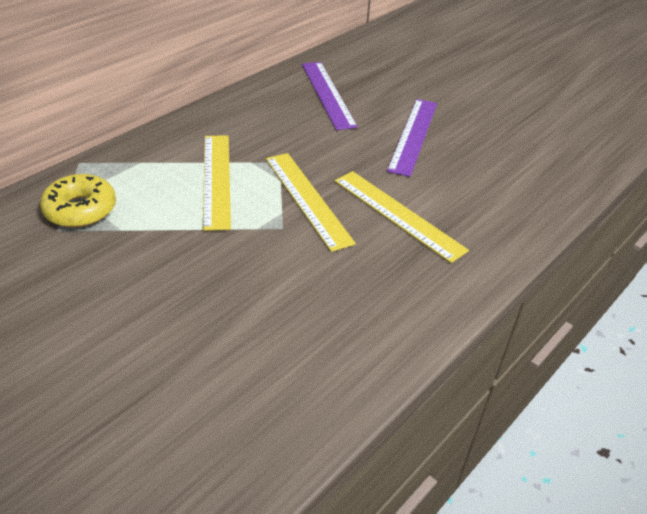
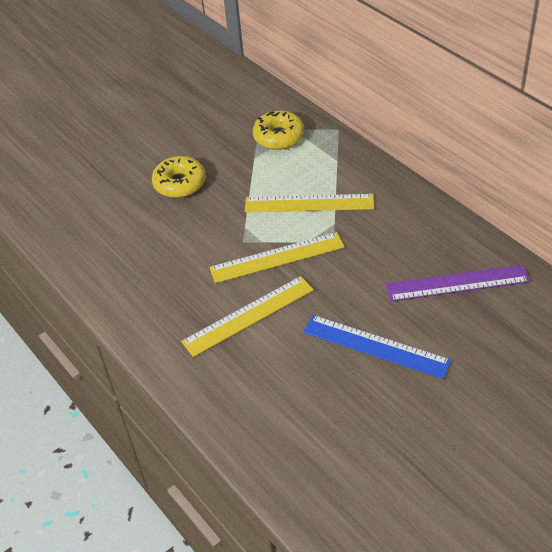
camera: 105 degrees right, 5 degrees up
(165, 299) = (180, 183): none -> yellow donut
(413, 135) = (375, 346): purple ruler -> blue ruler

